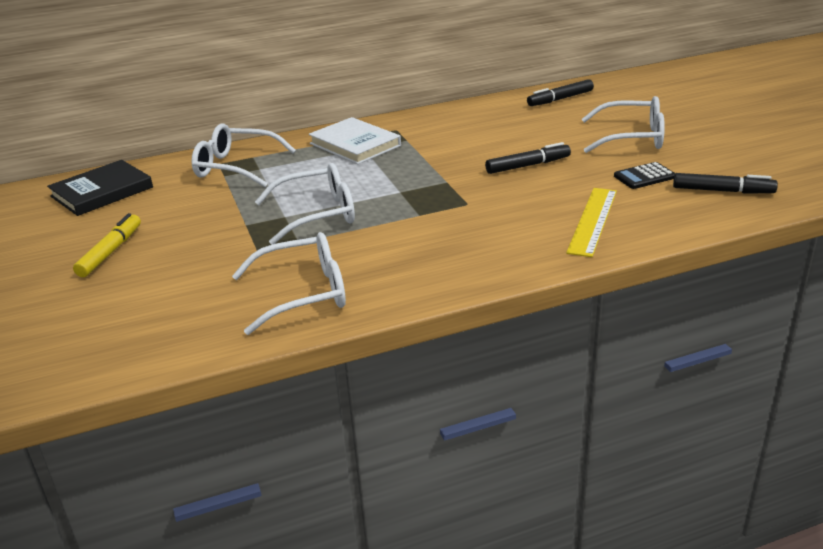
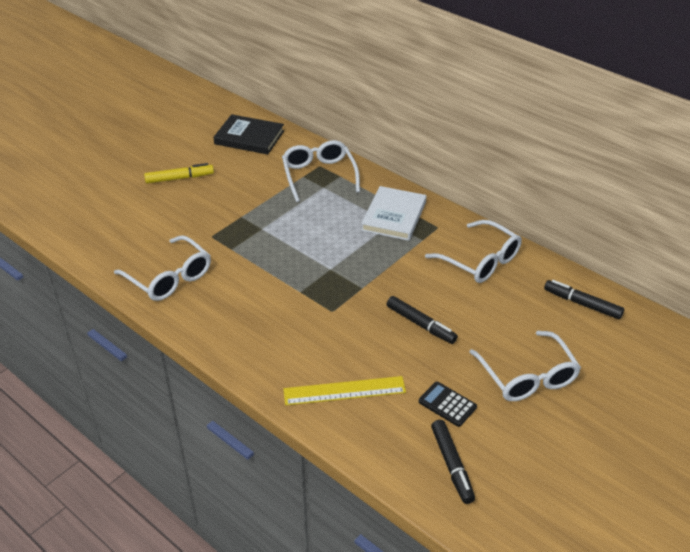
camera: 60 degrees right, 10 degrees up
(317, 214) = (272, 242): white glasses -> white glasses (480, 261)

